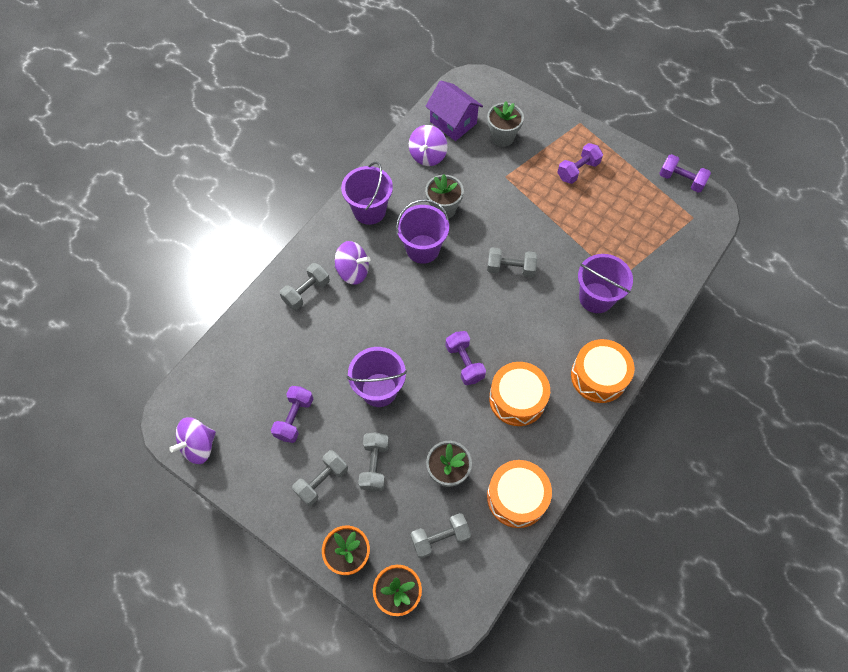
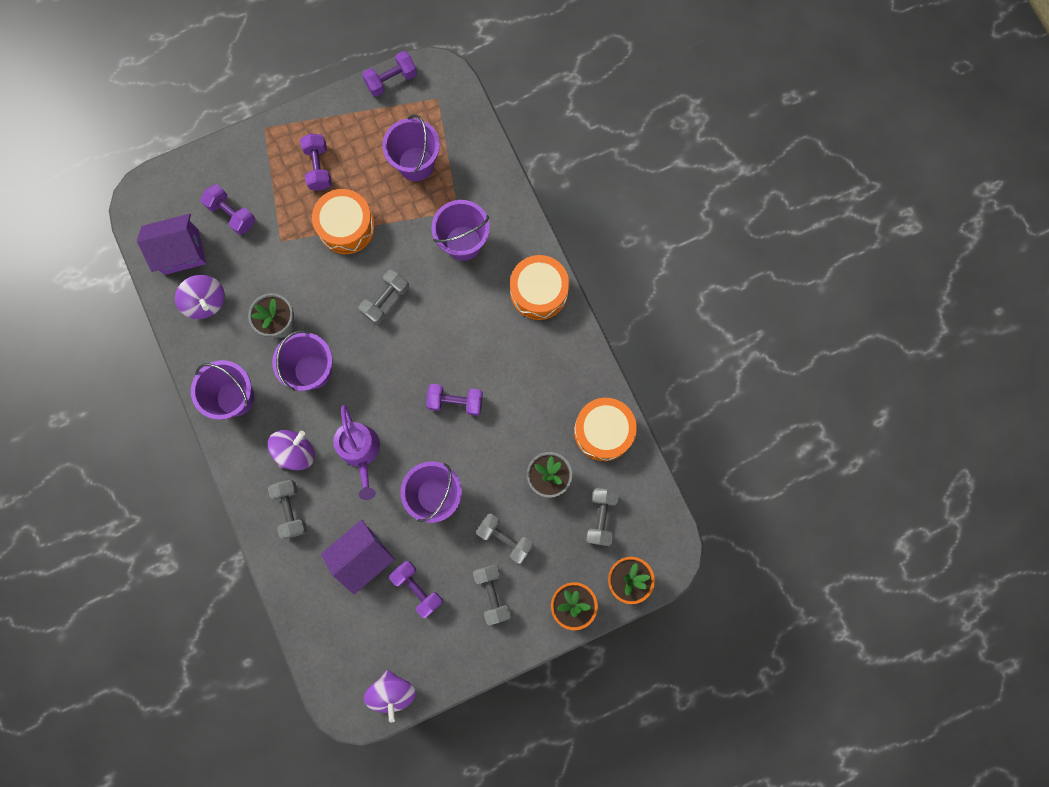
camera: 60 degrees left, 15 degrees up
(298, 363) = (363, 556): none -> purple house
(381, 315) = (360, 451): none -> purple watering can
(502, 137) = (232, 214): grey flower pot -> purple dumbbell
(517, 399) = (517, 376): orange drum -> orange drum (346, 227)
(631, 231) = (416, 164): none -> purple bucket

